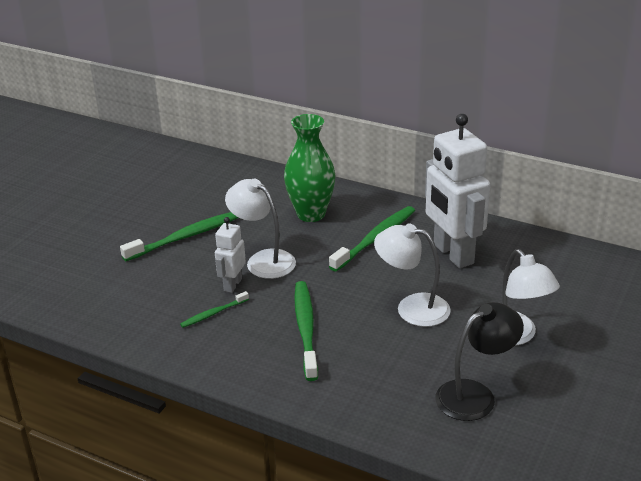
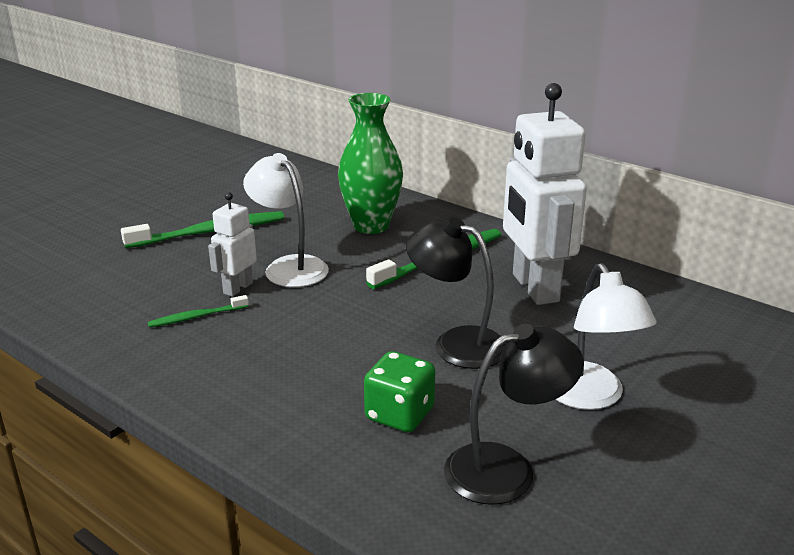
camera: 10 degrees right, 5 degrees down
(306, 329) = (304, 350): green toothbrush -> none
(392, 368) = (399, 414): none -> green dice
(412, 308) = (456, 343): white lamp -> black lamp

